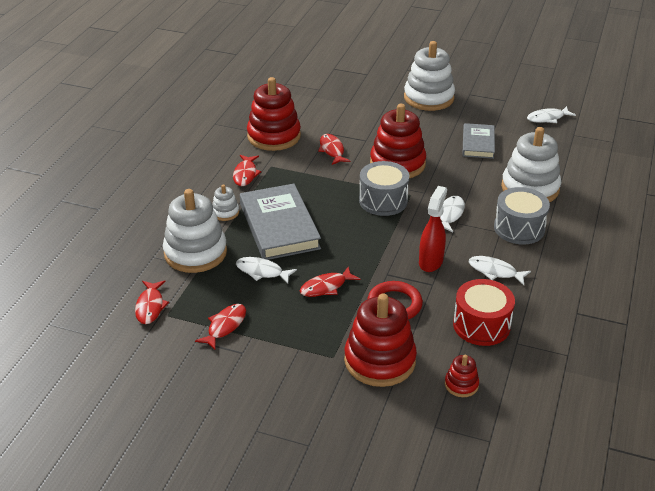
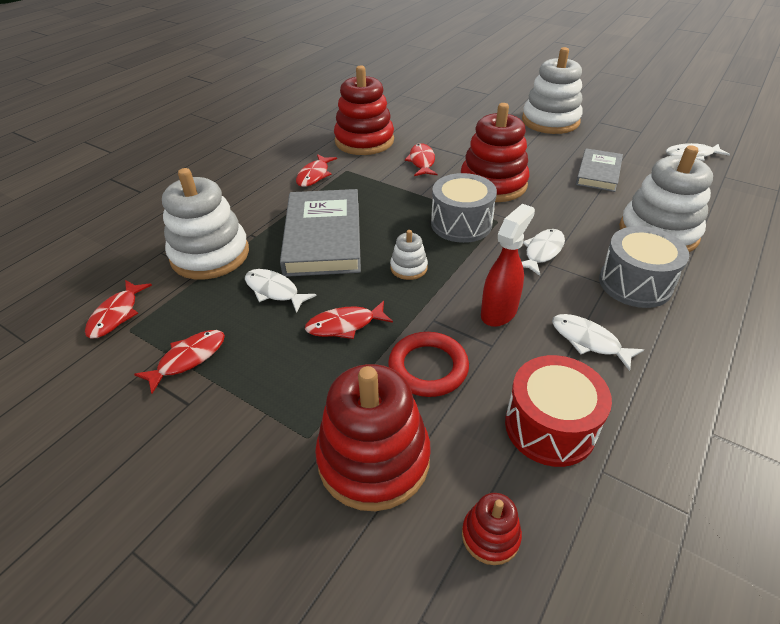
camera: 15 degrees right, 5 degrees up
(225, 212) = (270, 213): white stacking toy -> white stacking toy (408, 268)

